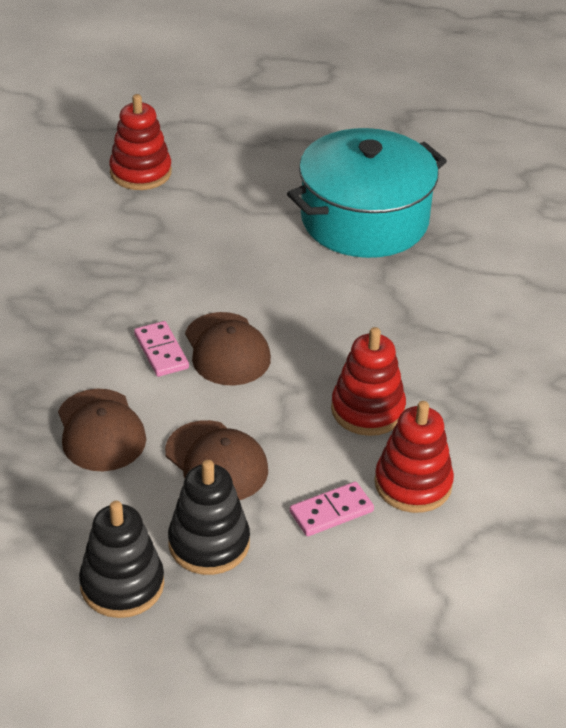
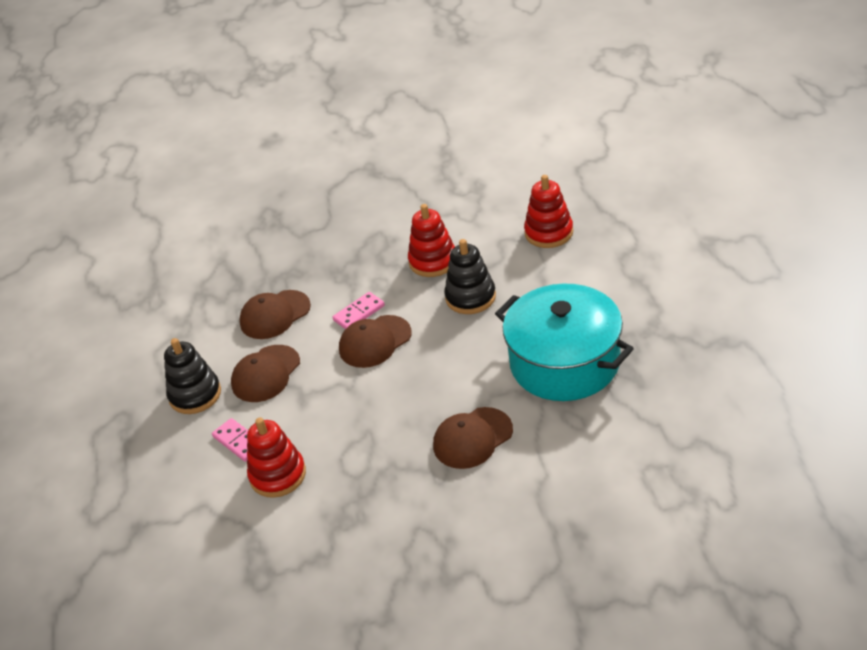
camera: 80 degrees right, 0 degrees up
(122, 585) = (153, 370): black stacking toy -> black stacking toy (470, 297)
(367, 410) = (343, 430): red stacking toy -> red stacking toy (433, 261)
(440, 311) = (472, 438): none -> brown cap

